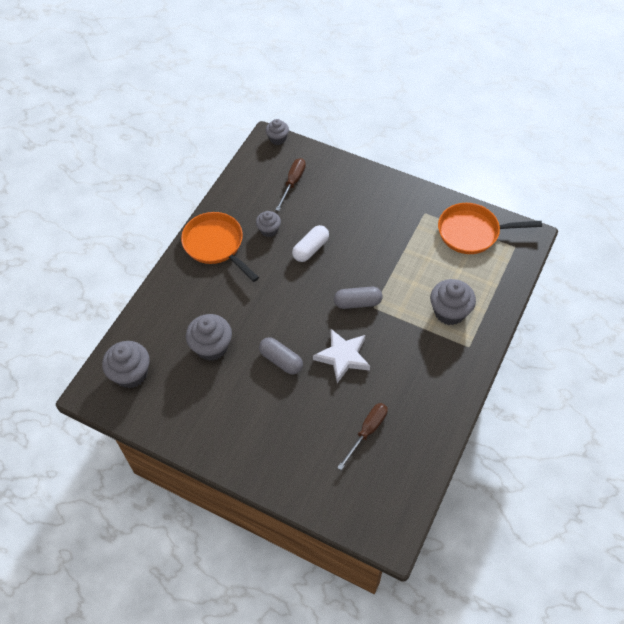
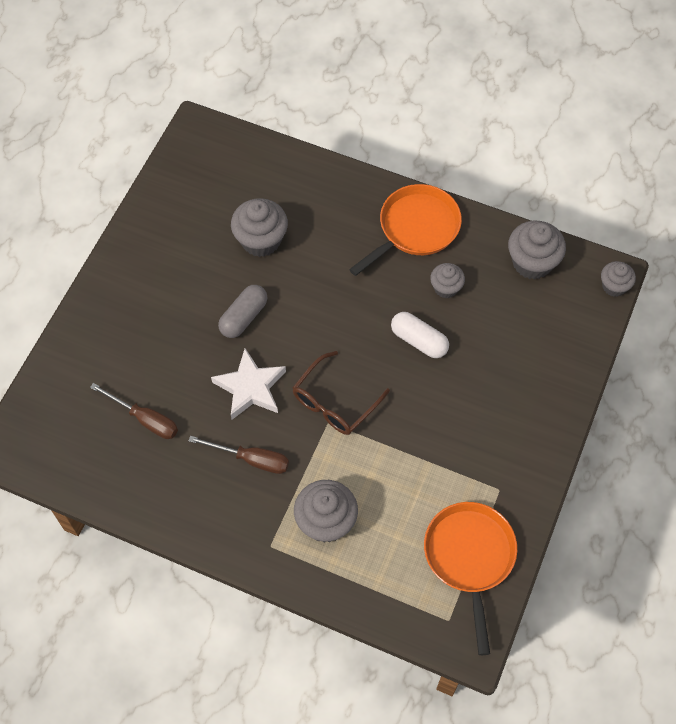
camera: 85 degrees right, 5 degrees up
(131, 374) = (222, 163): grey cupcake -> grey cupcake (532, 262)
(293, 183) = (533, 311): brown screwdriver -> brown screwdriver (251, 459)
(357, 302) = (334, 402): grey capsule -> brown glasses

